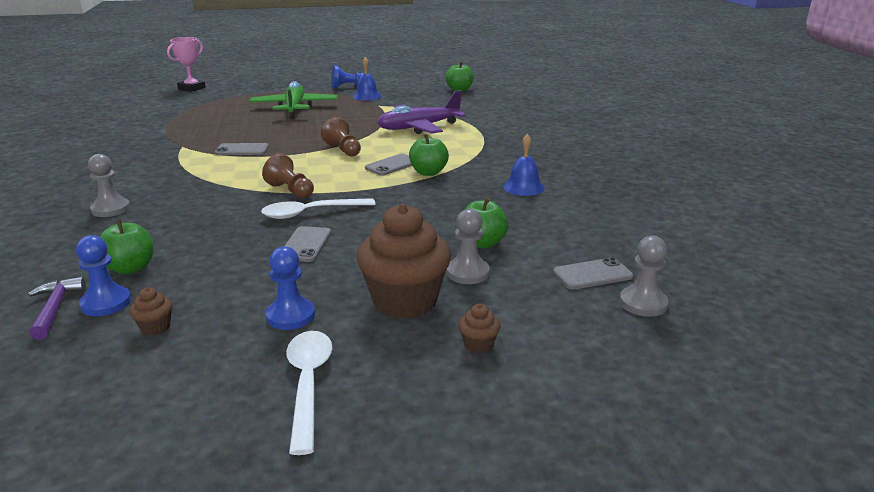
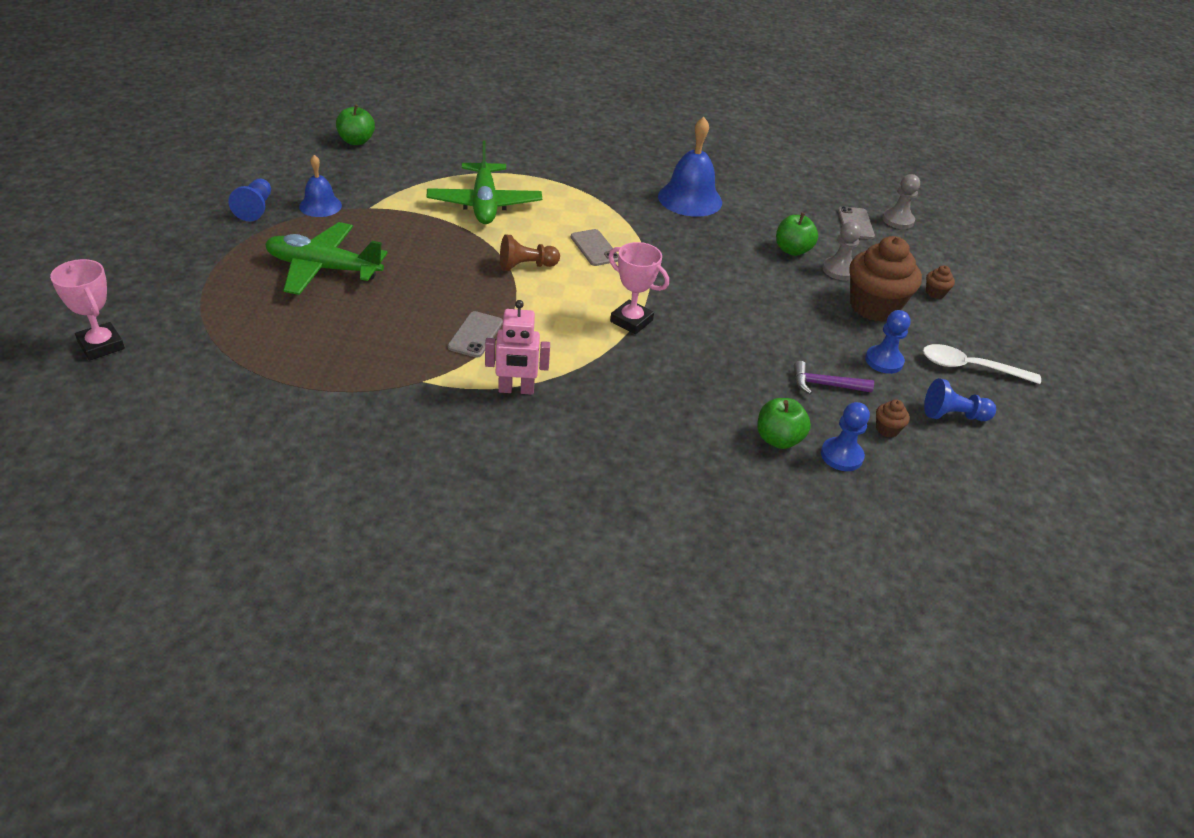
camera: 75 degrees left, 15 degrees up
(55, 308) = (844, 487): purple hammer -> purple hammer (825, 385)
(110, 209) = (622, 450): grey pawn -> none
(179, 169) = (516, 390): none -> pink robot
(193, 374) = (953, 415): none -> blue pawn
(291, 190) = (631, 321): brown pawn -> pink trophy
(305, 244) = (764, 333): grey phone -> none
(311, 213) = (695, 319): white spoon -> none
(419, 127) = (484, 204): purple plane -> green plane
(428, 172) = (627, 234): green apple -> none
(523, 187) = (690, 199): blue bell -> blue bell, size x1.67

